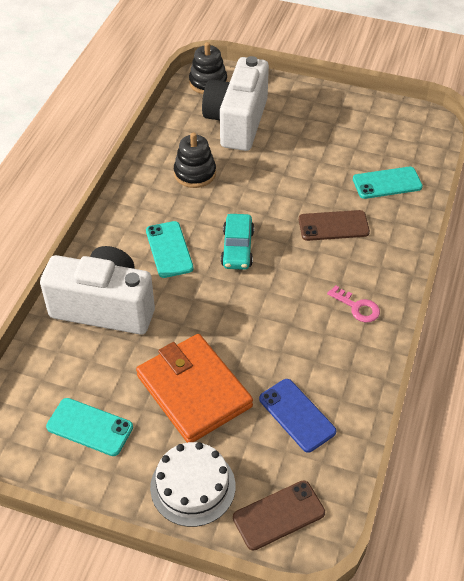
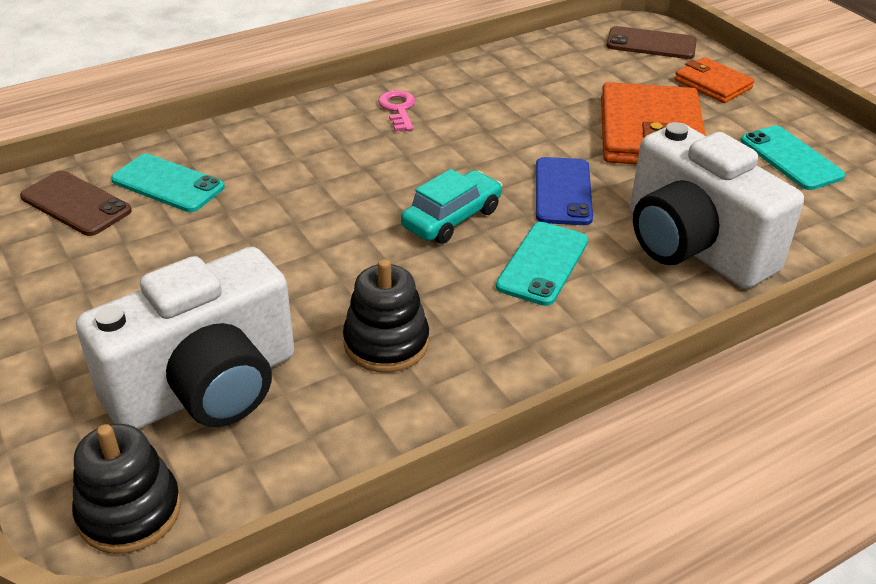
camera: 140 degrees left, 10 degrees down
(193, 486) = (713, 84): white cake -> orange wallet
(297, 415) = (565, 78): blue phone -> blue phone (563, 192)
(333, 226) = (305, 179): brown phone -> brown phone (76, 204)

